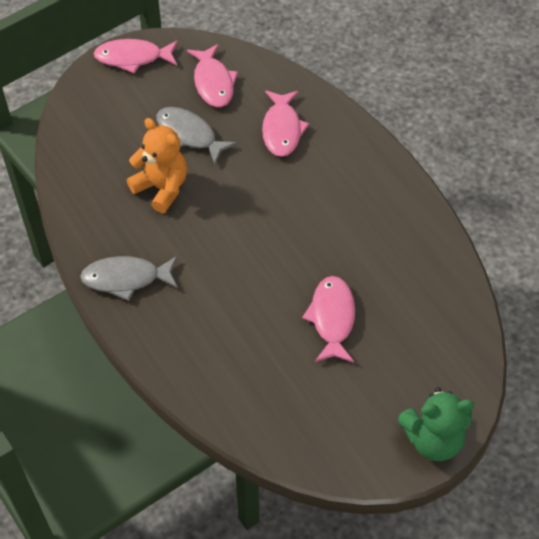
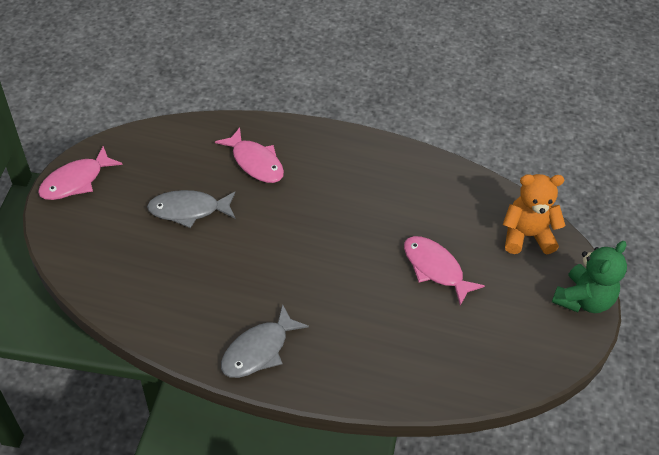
camera: 45 degrees left, 5 degrees down
(162, 188) = (211, 263): orange teddy bear -> orange teddy bear (526, 236)
(213, 83) = (165, 161): pink fish -> none

